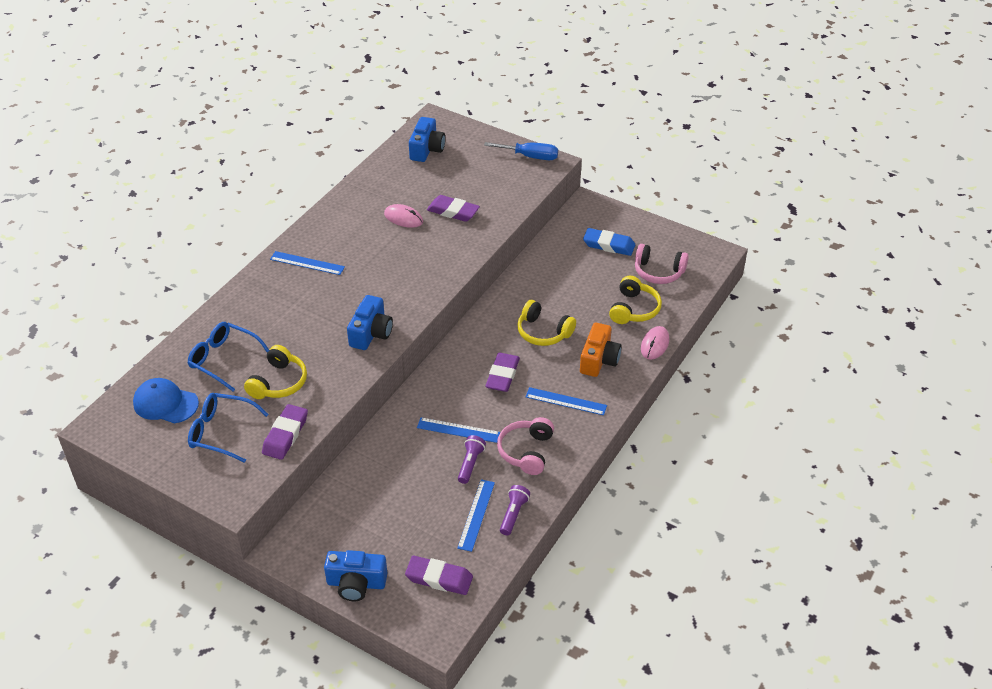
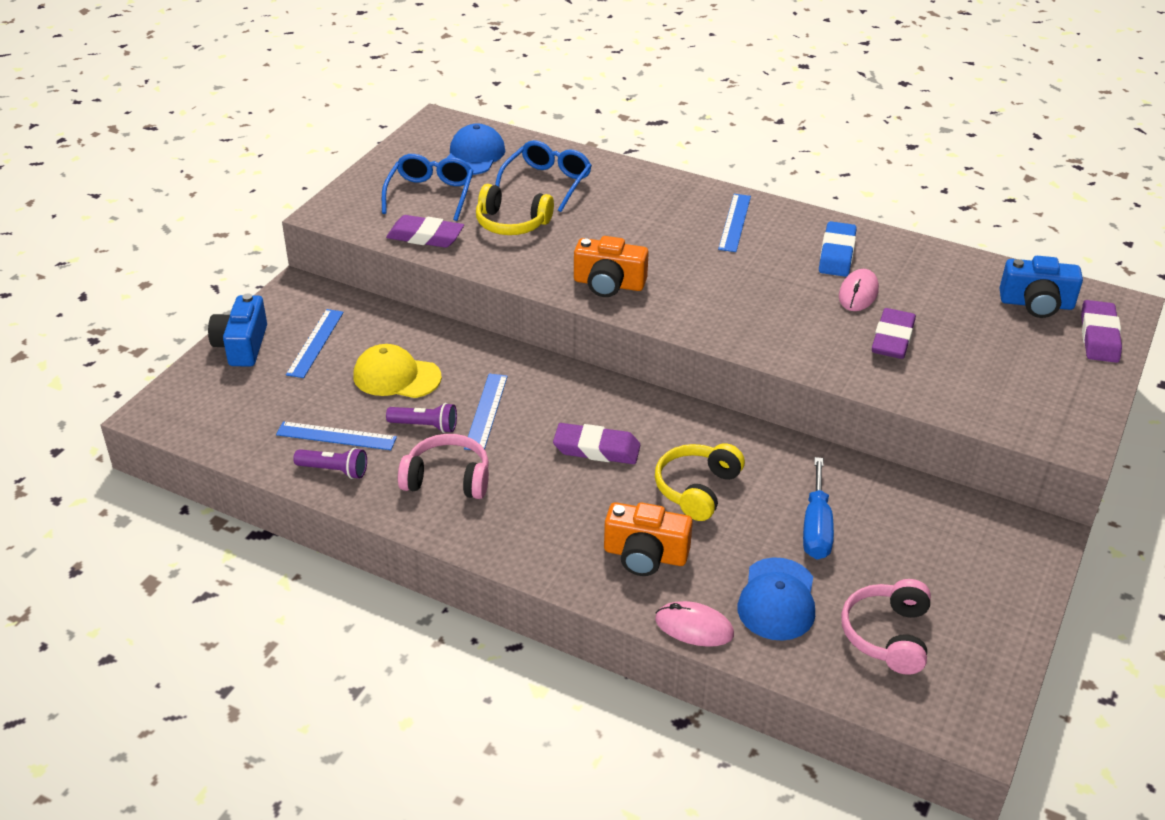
camera: 85 degrees right, 5 degrees down
(371, 333) = (609, 284): blue camera -> orange camera
(412, 481) = (396, 376): none -> yellow cap
(439, 578) = (238, 410): purple eraser -> purple eraser (1099, 336)
(530, 156) = (1077, 415): blue screwdriver -> blue screwdriver (816, 527)
(566, 401) = (550, 518): blue ruler -> blue ruler (315, 343)
(609, 245) = (938, 566): blue eraser -> blue eraser (836, 254)
(634, 309) = (777, 599): yellow headphones -> blue cap

